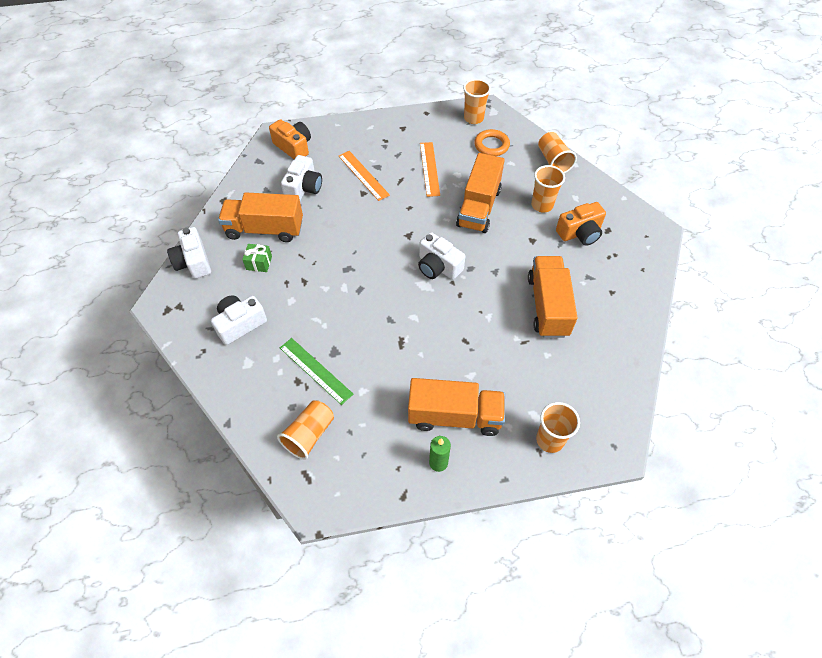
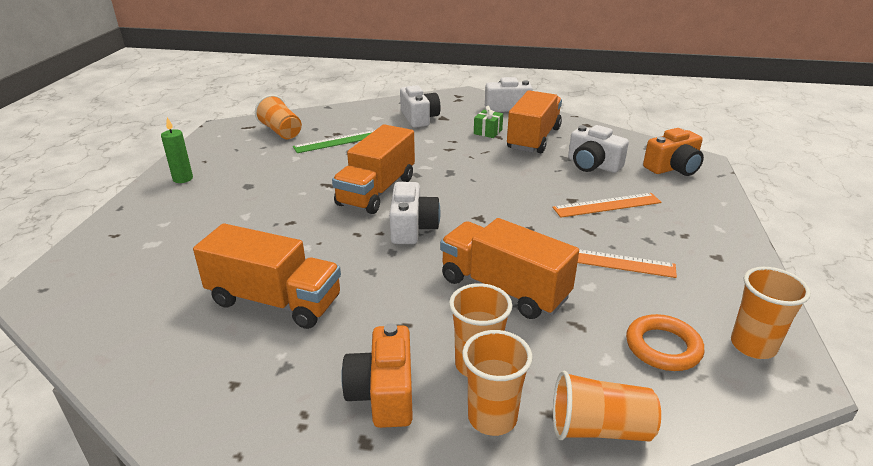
camera: 110 degrees right, 25 degrees down
(438, 266) = (412, 228): white camera -> white camera turned 120 degrees clockwise
(455, 416) = (214, 196): orange truck -> orange truck (377, 191)
(550, 440) = (114, 245): orange cup -> orange cup (492, 418)

